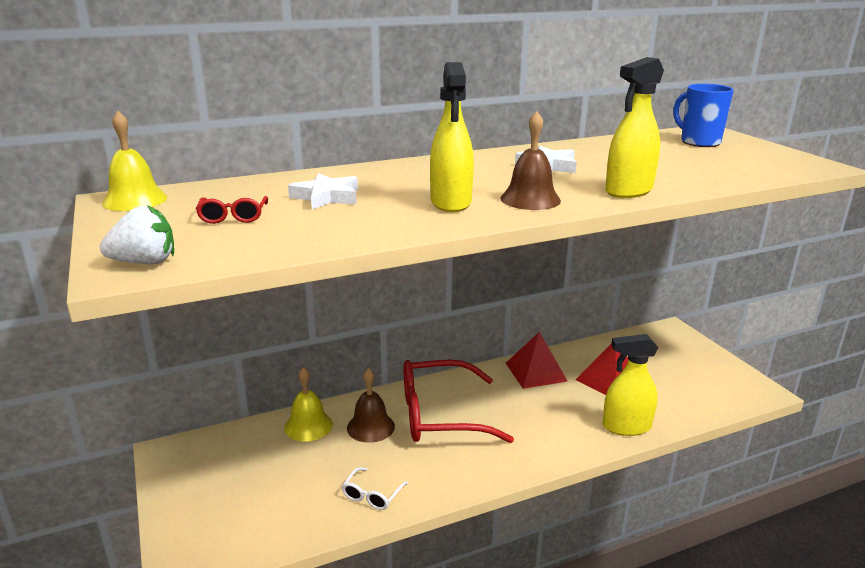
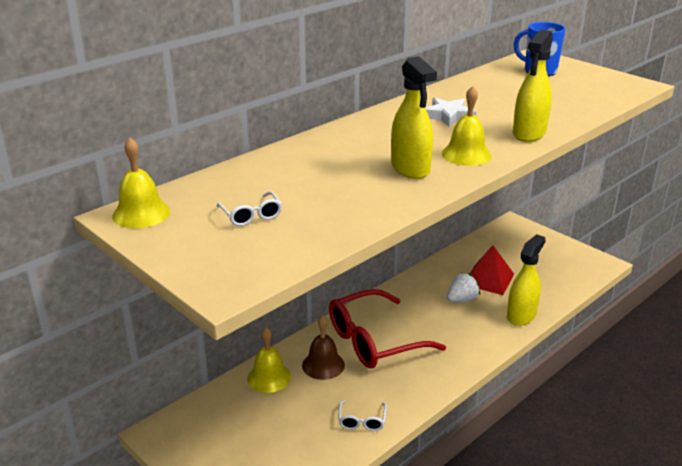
camera: 20 degrees left, 5 degrees up
(145, 262) = (233, 275): white strawberry -> white strawberry (462, 300)
(233, 216) = (251, 215): red glasses -> white glasses
(326, 197) = (306, 180): white star -> none
(530, 199) = (466, 154): brown bell -> yellow bell
(535, 372) = (428, 284): red pyramid -> none
(626, 427) = (521, 315): yellow spray bottle -> yellow spray bottle turned 150 degrees clockwise

